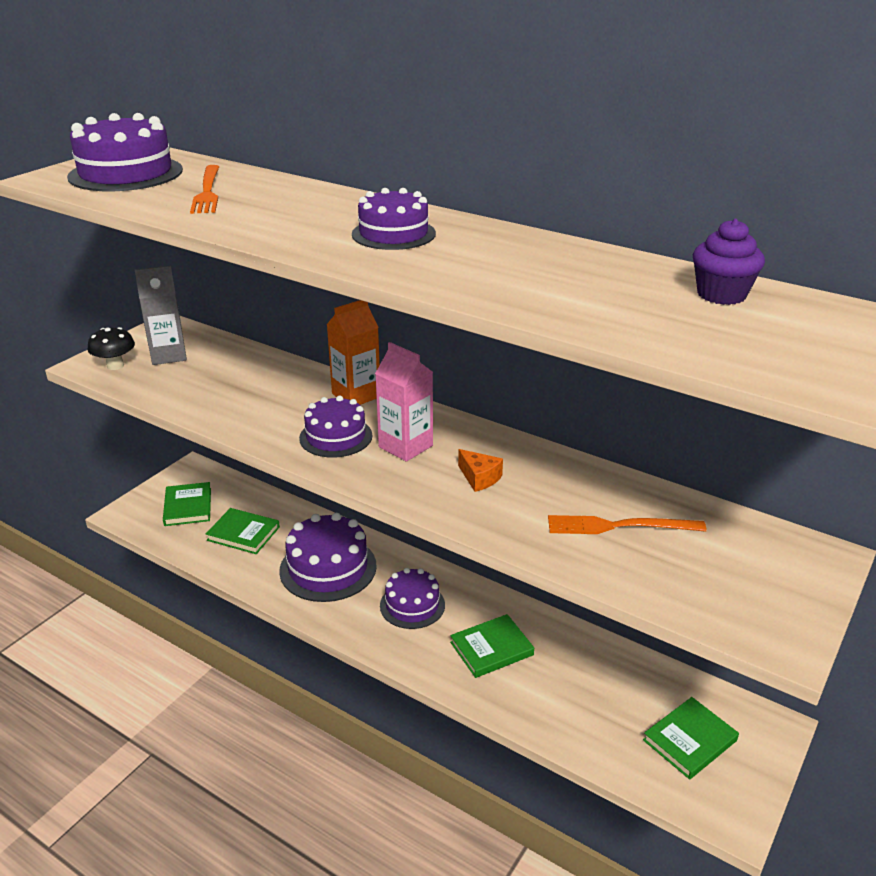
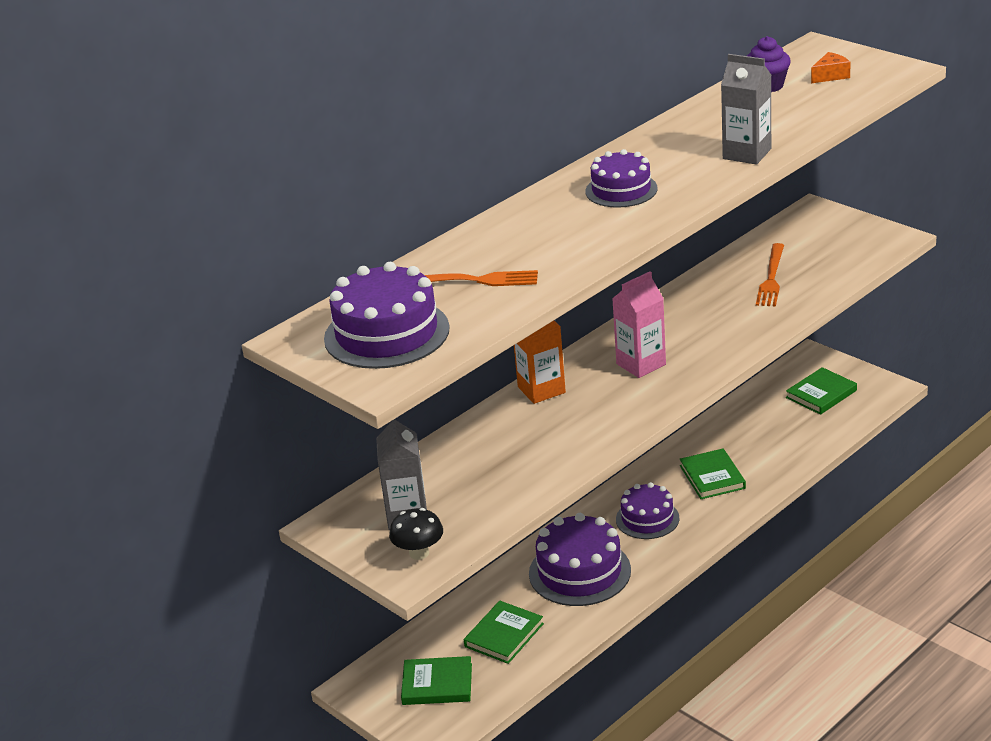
camera: 75 degrees left, 0 degrees up
(336, 437) = (615, 401): purple cake -> none
(479, 478) = (698, 331): orange cheese -> orange cheese (830, 76)
(498, 290) = (747, 154): none -> grey carton
(690, 740) = (821, 394): green book -> green book turned 75 degrees clockwise

